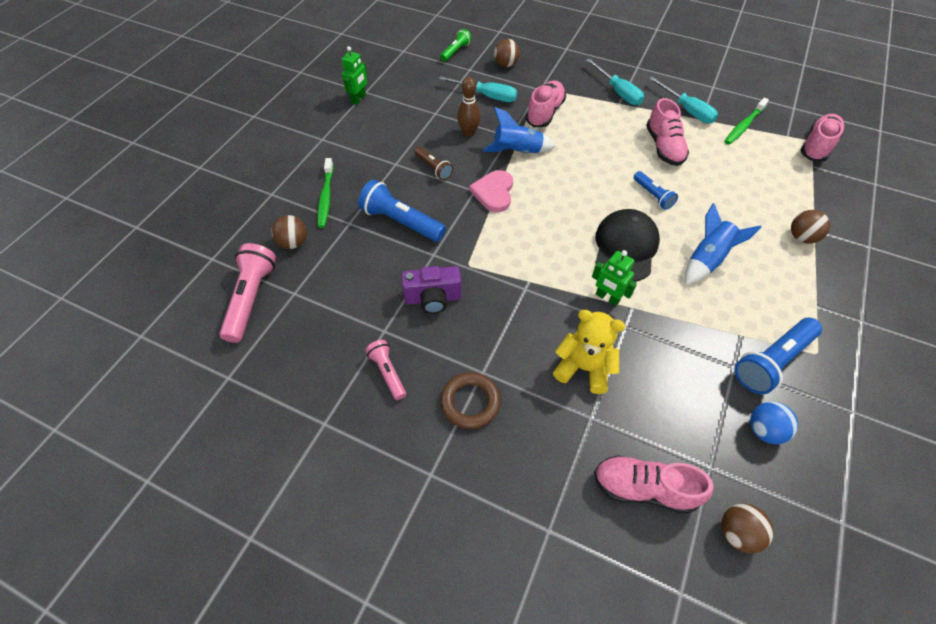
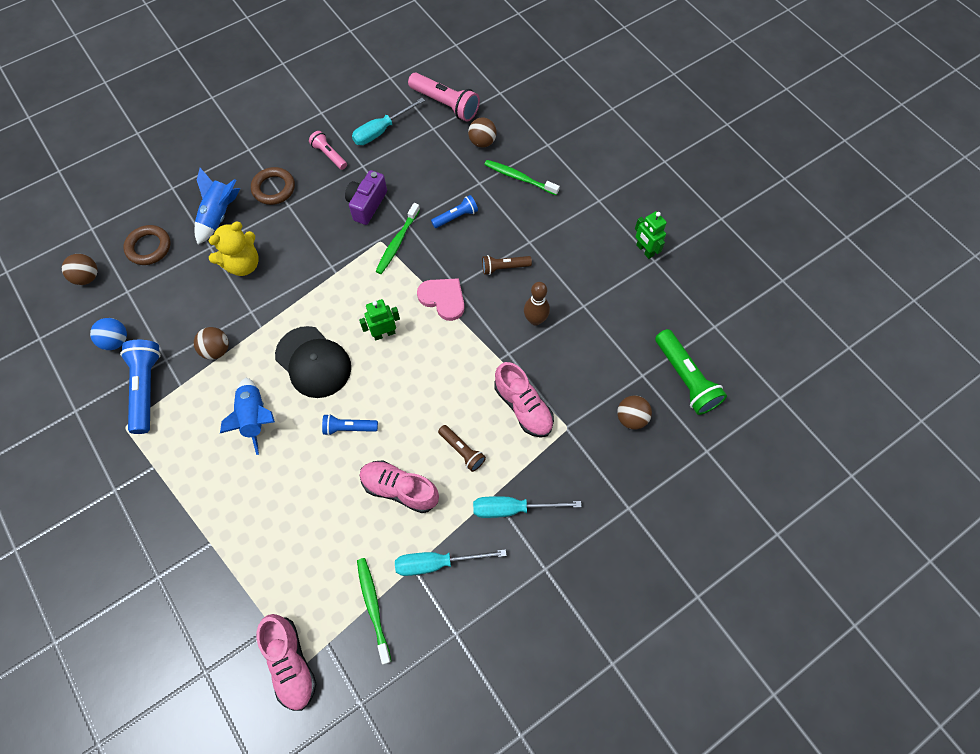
camera: 120 degrees right, 10 degrees up
(387, 372) = (329, 155): pink flashlight -> pink flashlight turned 135 degrees counterclockwise
(401, 222) = (456, 217): blue flashlight -> blue flashlight, size x0.58
(455, 52) = (685, 378): green flashlight -> green flashlight, size x1.72
(460, 251) = (397, 242): none -> green toothbrush
(486, 96) = (584, 366): turquoise screwdriver -> turquoise screwdriver (381, 131)
(517, 152) = (481, 347): blue rocket -> blue rocket (219, 215)
(605, 129) = (462, 450): none -> brown flashlight
(607, 298) = (281, 316): green robot -> green robot (384, 333)
(644, 488) = (149, 247): pink shoe -> brown ring
(801, 237) = (212, 521): brown ball -> brown ball (217, 350)

